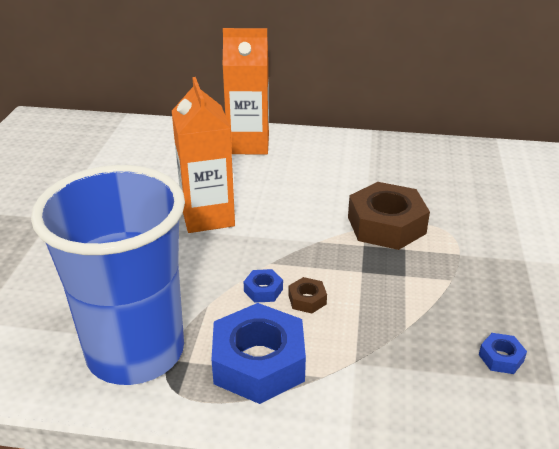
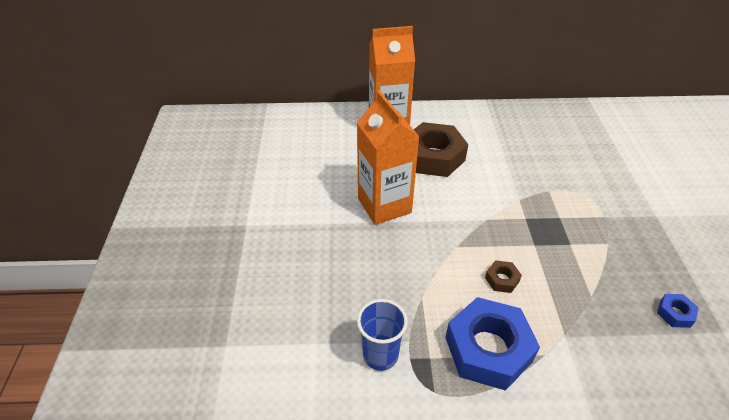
camera: 10 degrees left, 10 degrees up
(135, 352) = (380, 355): blue cup -> blue cup, size x0.42
(263, 290) = (462, 275): blue nut -> none
(386, 225) = (535, 195): brown nut -> brown nut (433, 157)

